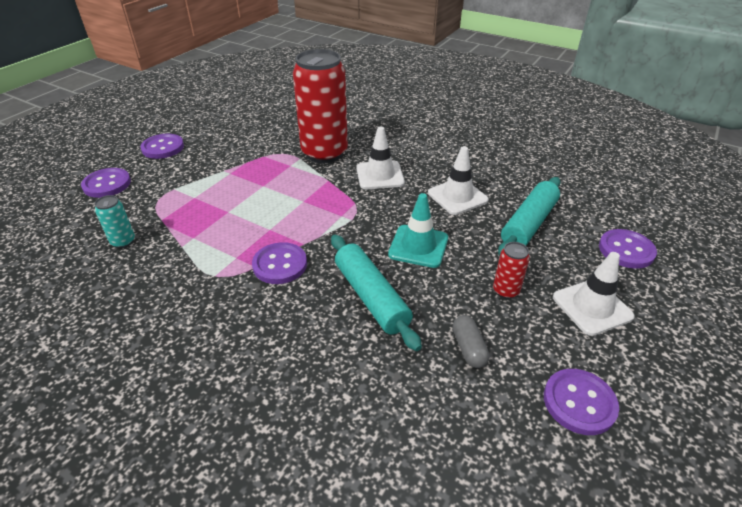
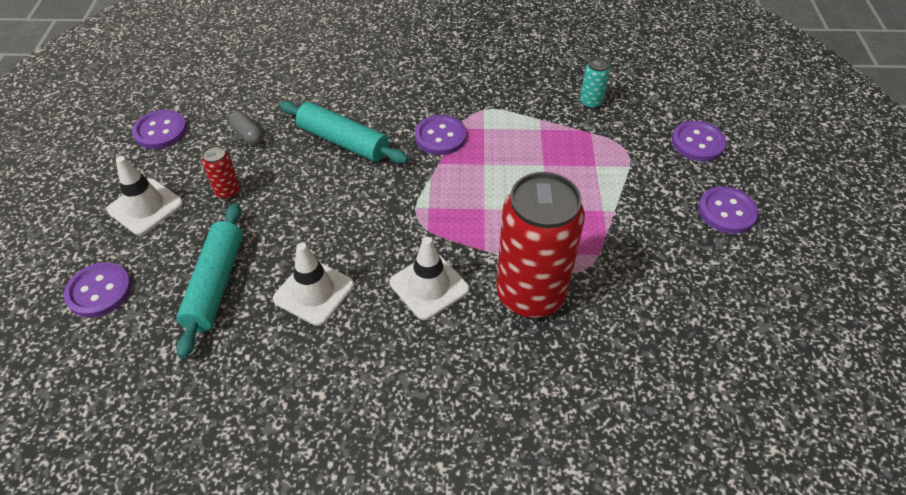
camera: 150 degrees right, 10 degrees up
(418, 246) = (328, 204): turquoise traffic cone -> none

